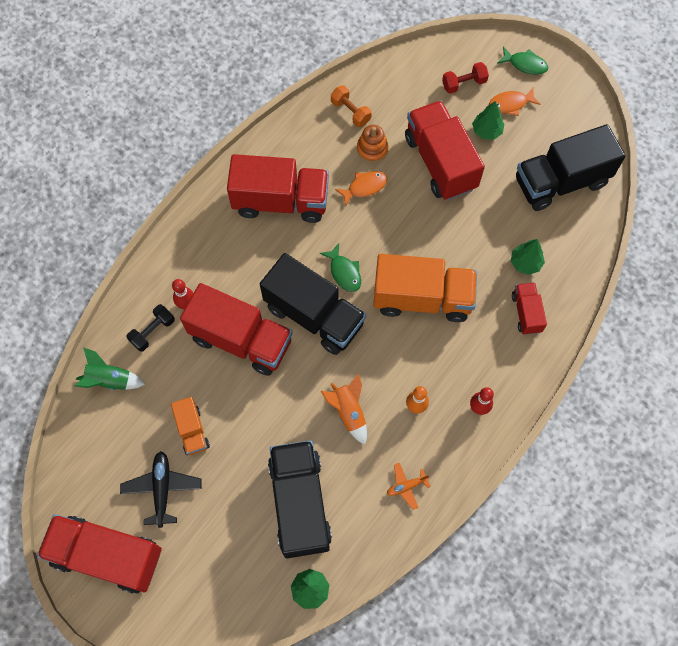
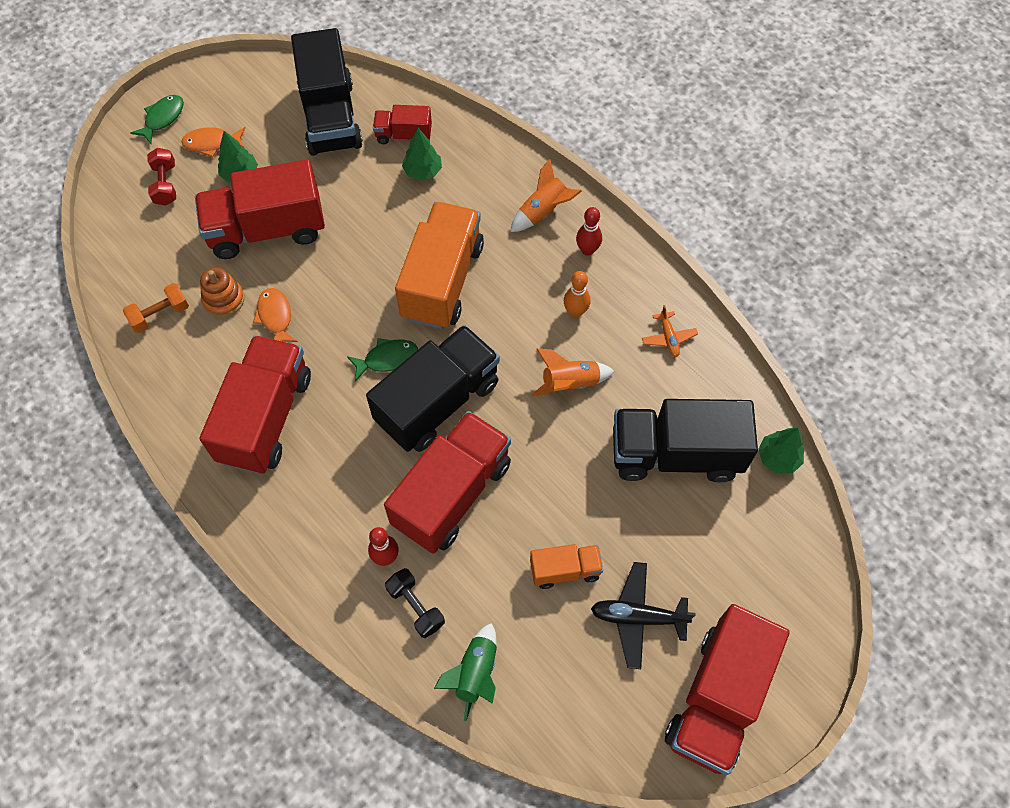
camera: 80 degrees left, 5 degrees down
(509, 365) = (543, 212): none -> orange rocket
(510, 104) = (212, 143): orange fish -> orange fish turned 90 degrees clockwise
(526, 313) = (484, 183): red truck -> red truck (403, 135)

